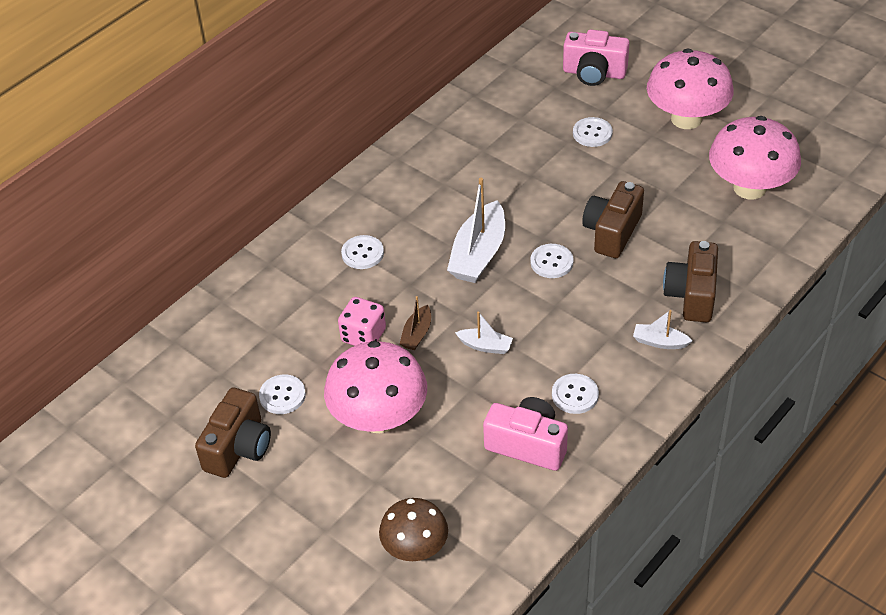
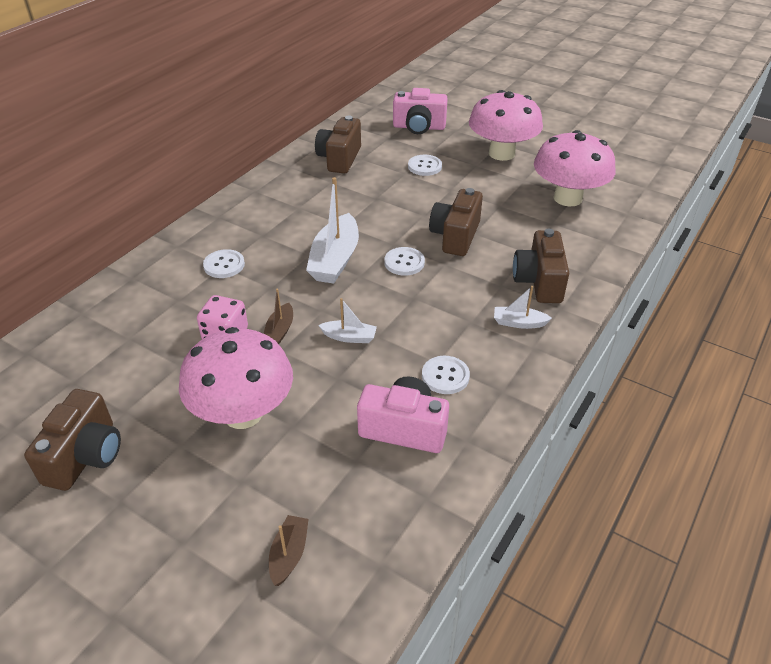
camera: 10 degrees left, 5 degrees down
(282, 395) = (138, 398): white button -> none
(415, 548) = (289, 554): brown mushroom -> brown boat
(495, 117) = (339, 159): none -> brown camera

